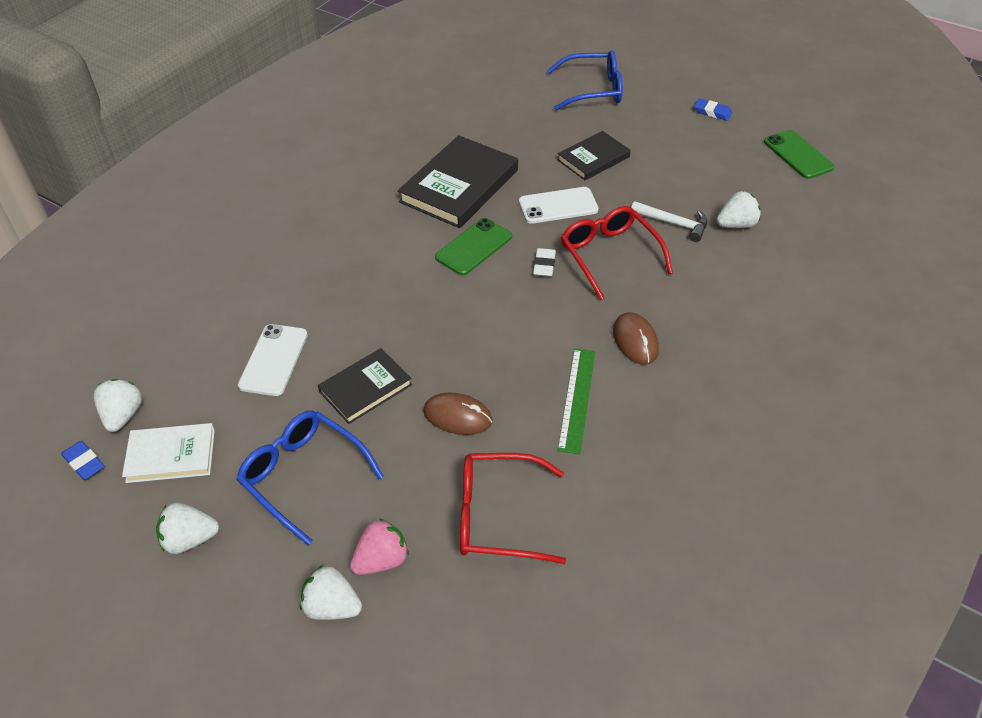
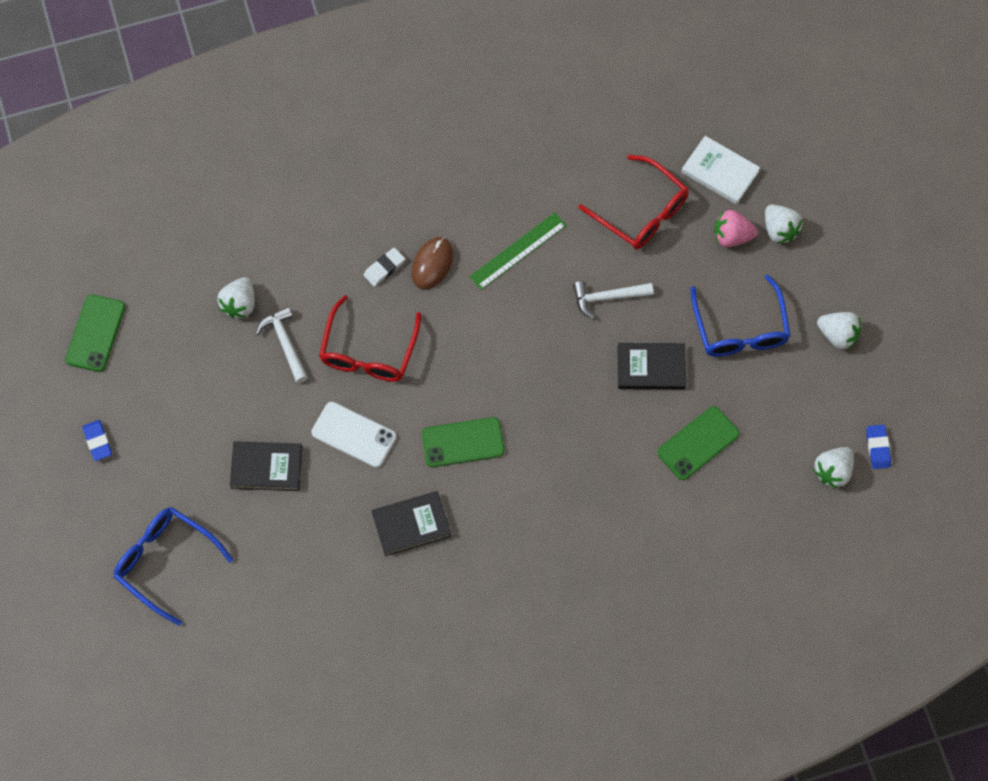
camera: 140 degrees left, 20 degrees up
(171, 455) = (817, 410): white book -> white book (719, 172)
(274, 360) = (698, 443): white phone -> green phone
(458, 416) = (607, 298): brown mouse -> white hammer
(459, 186) = (411, 524): black book -> black book, size x0.59
(544, 265) = (427, 381): white eraser -> white eraser (384, 268)
(736, 225) = (240, 304): white strawberry -> white strawberry turned 90 degrees counterclockwise

